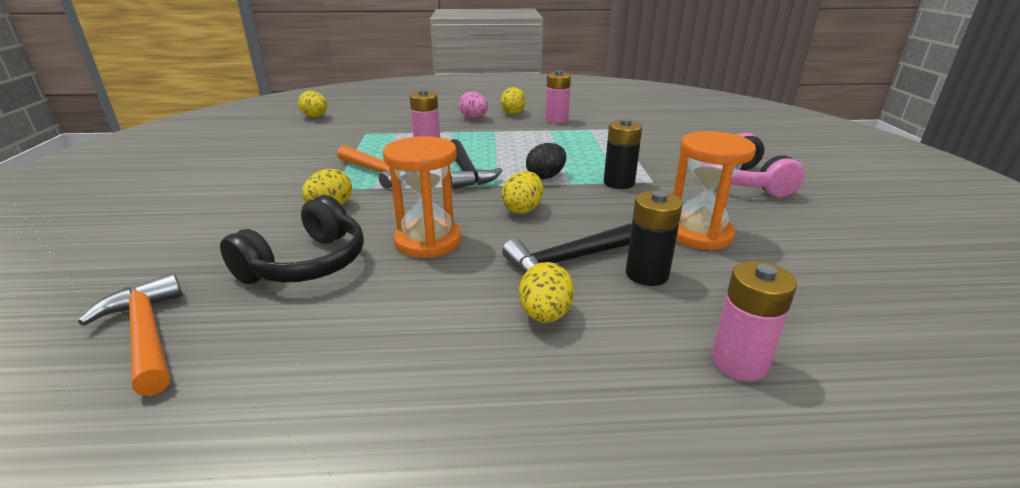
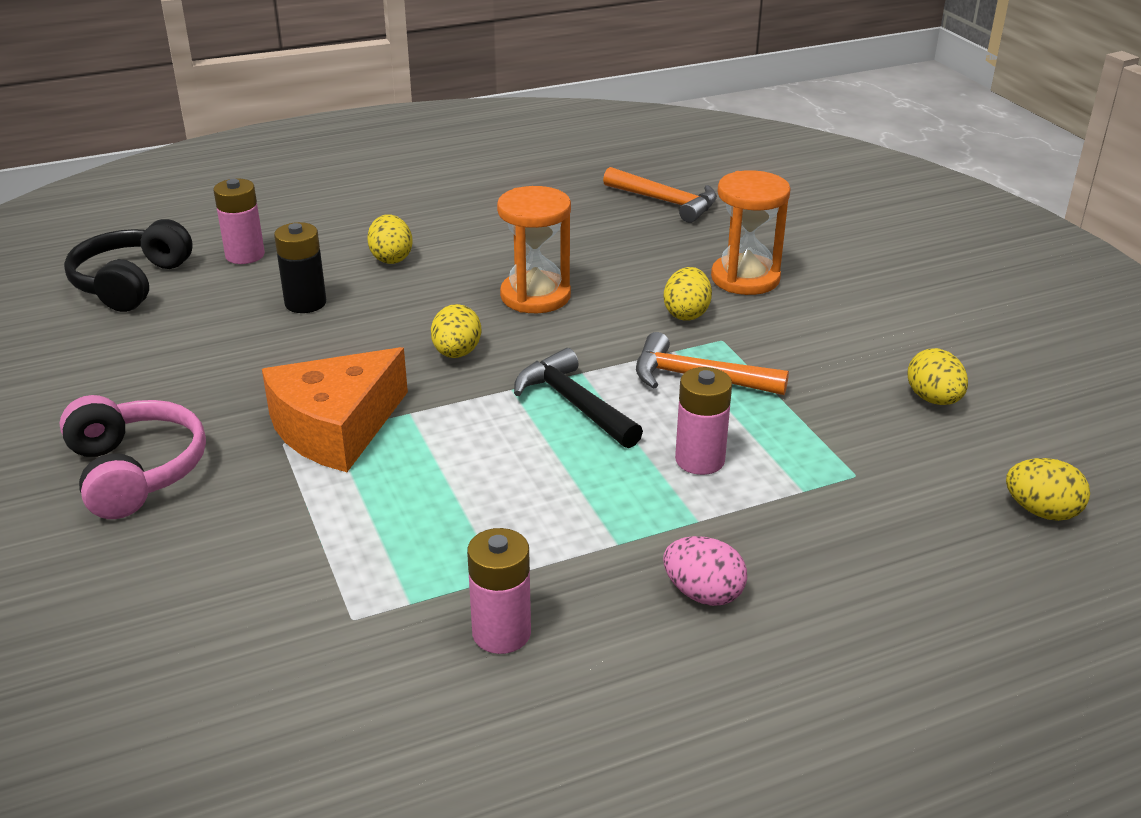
camera: 160 degrees right, 5 degrees up
(306, 263) = (625, 257): black headphones -> black headphones (131, 283)
(513, 113) = (629, 649): yellow egg -> yellow egg (933, 399)
(545, 177) = (450, 419): black egg -> none
(566, 261) = (385, 301): black hammer -> none
(619, 183) = (336, 427): black battery -> orange cheese
(699, 234) = (239, 358): orange hourglass -> orange hourglass (745, 278)

